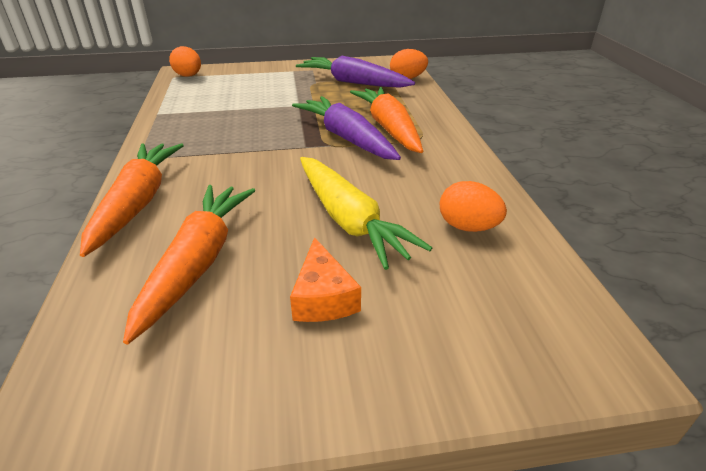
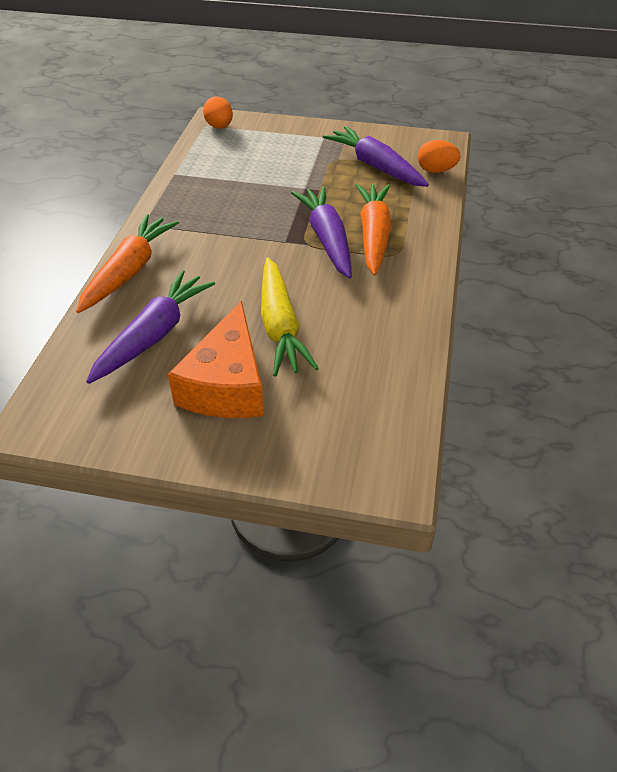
camera: 20 degrees right, 10 degrees up
(197, 263) = (154, 335): orange carrot -> purple carrot
(323, 297) = (227, 384): orange cheese -> orange cheese, size x1.82
(468, 227) = (371, 356): orange egg -> none

